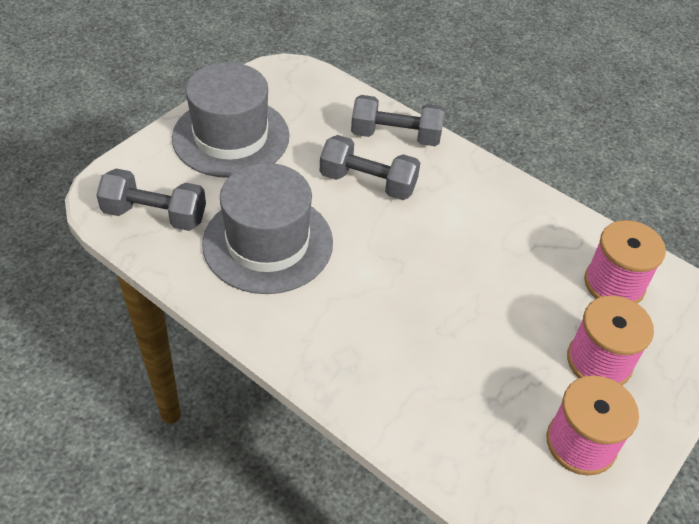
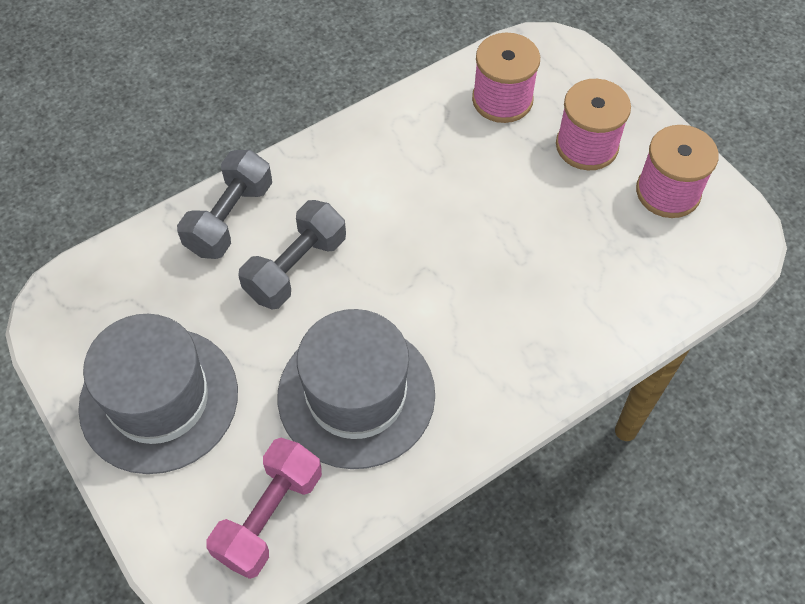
camera: 70 degrees left, 10 degrees up
(155, 215) = (269, 516): grey dumbbell -> pink dumbbell

